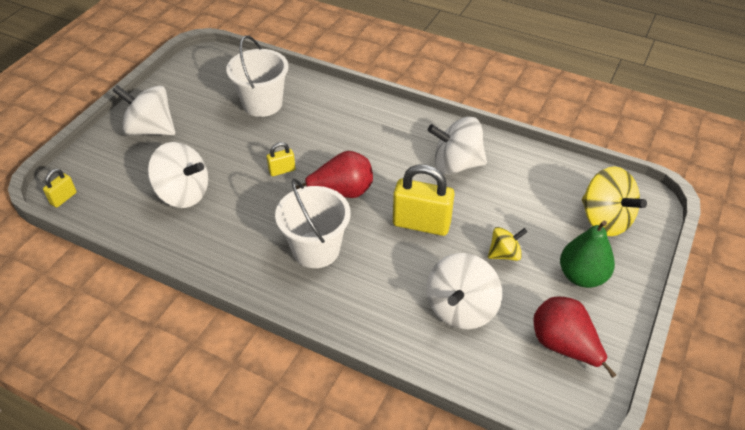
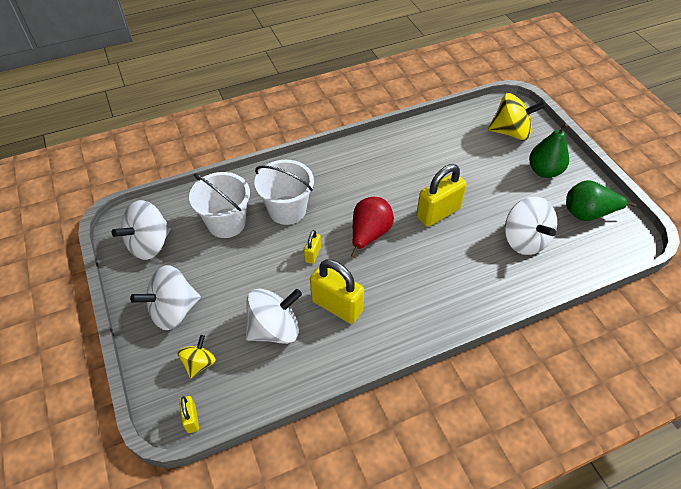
camera: 50 degrees left, 5 degrees up
(241, 217) = (337, 306): none -> yellow padlock
(316, 249) = (410, 281): white bucket -> white bucket (287, 210)
(456, 164) = (402, 163): white spinning top -> white spinning top (149, 244)
(504, 254) = (498, 192): yellow spinning top -> yellow spinning top (199, 363)
(563, 346) = (588, 214): red pear -> green pear

